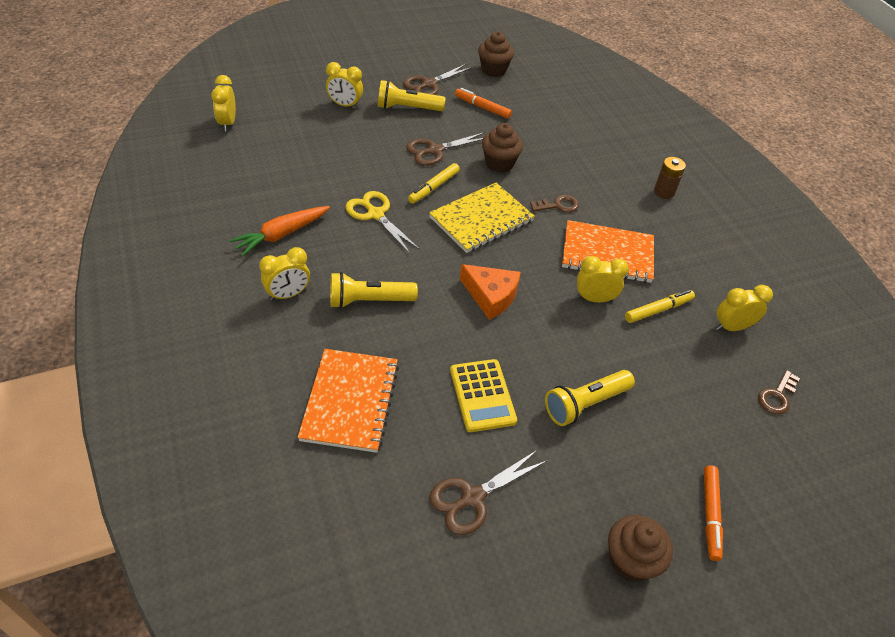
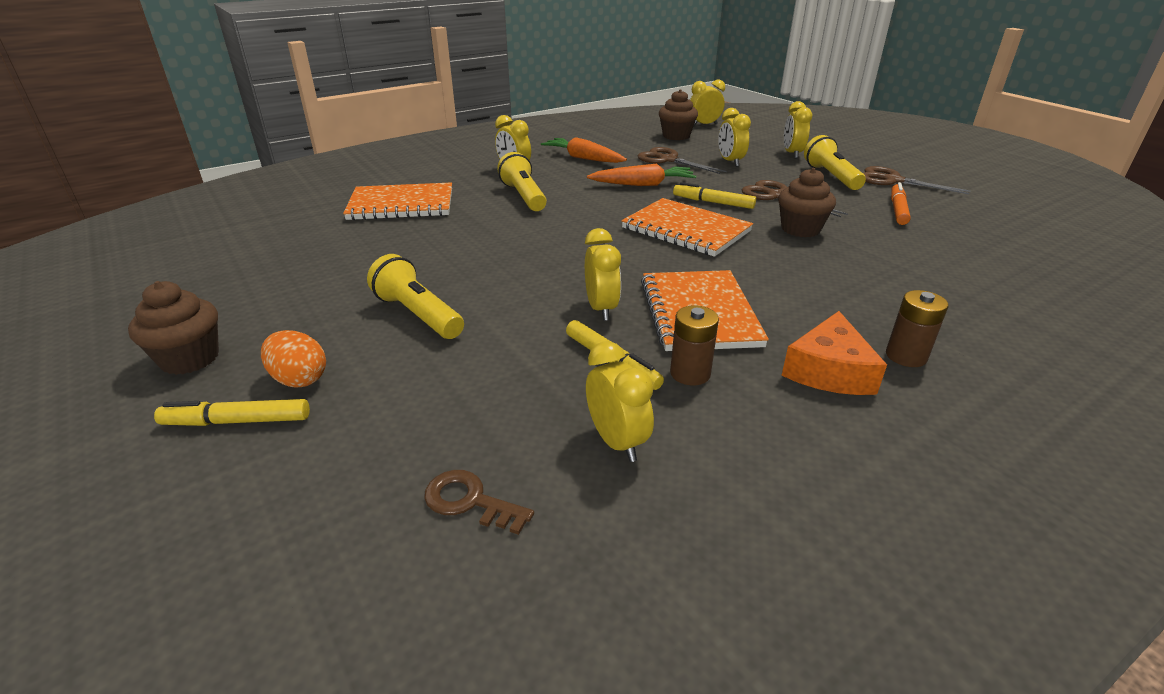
camera: 80 degrees right, 15 degrees down
(345, 145) = (730, 162): none -> yellow clock
(375, 214) = (643, 184): yellow scissors -> orange carrot
(472, 497) = (292, 264): brown scissors -> brown scissors (668, 160)
(481, 219) = (685, 230): yellow notebook -> orange notebook
(482, 395) = (419, 256): yellow calculator -> none
(491, 296) = (564, 247): orange cheese -> orange cheese (829, 371)
(493, 70) = (991, 208): brown cupcake -> brown cupcake (676, 136)
(558, 205) = (763, 271): brown key -> none
(664, 480) = (299, 379): none -> orange egg
(673, 279) = (690, 373): none -> brown battery
(710, 515) = (237, 421): orange marker -> yellow marker

